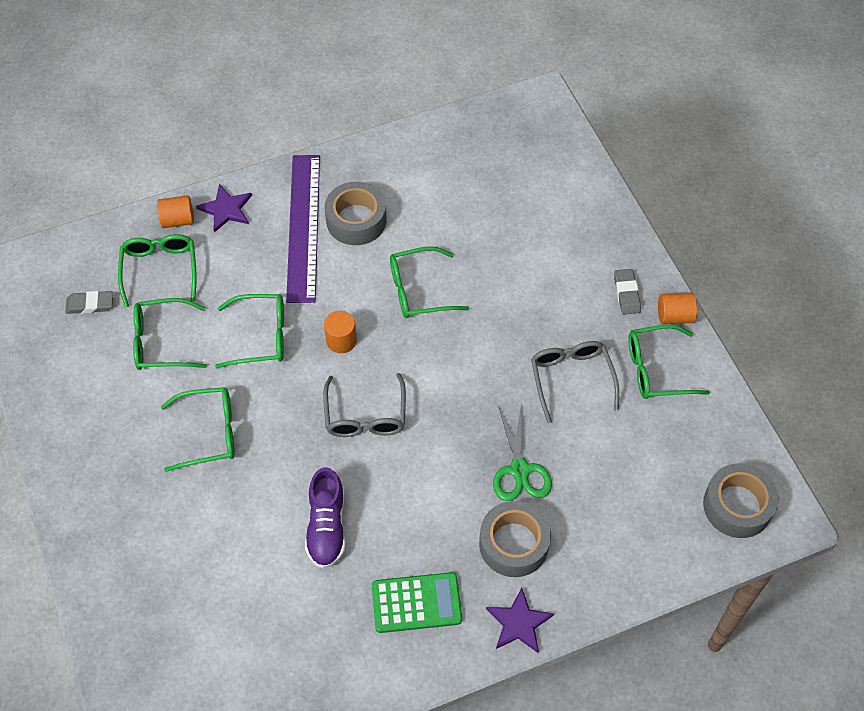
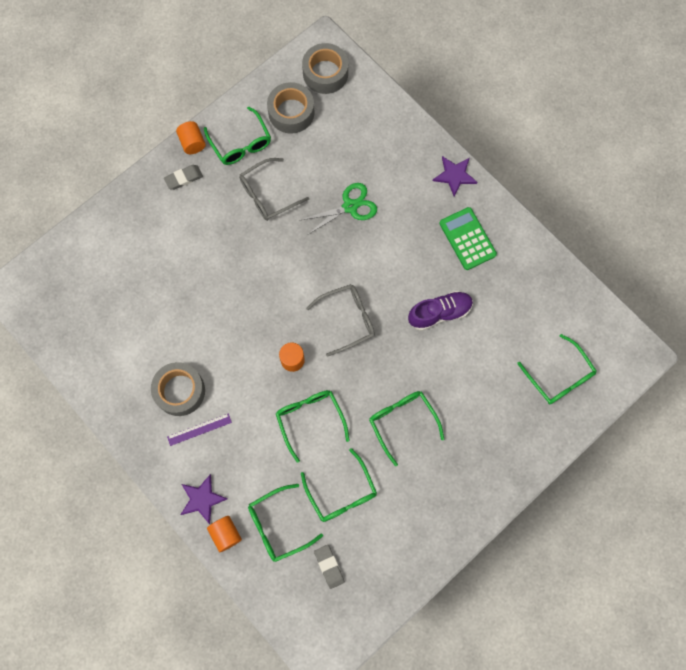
camera: 110 degrees left, 15 degrees up
(303, 227) = (199, 429): purple ruler -> purple ruler, size x0.43
(418, 290) = (230, 321): green glasses -> green glasses (559, 377)
(513, 544) = (404, 194): grey tape -> grey tape (291, 112)

